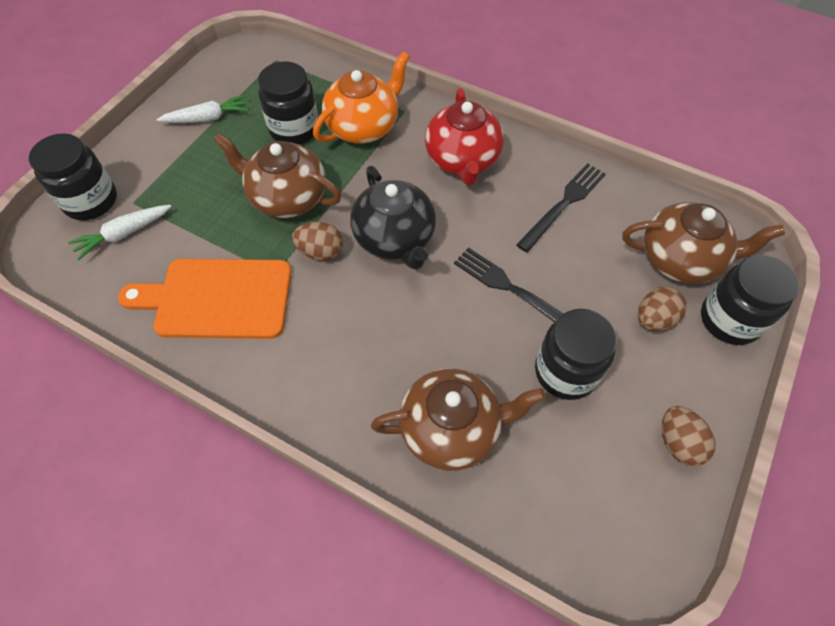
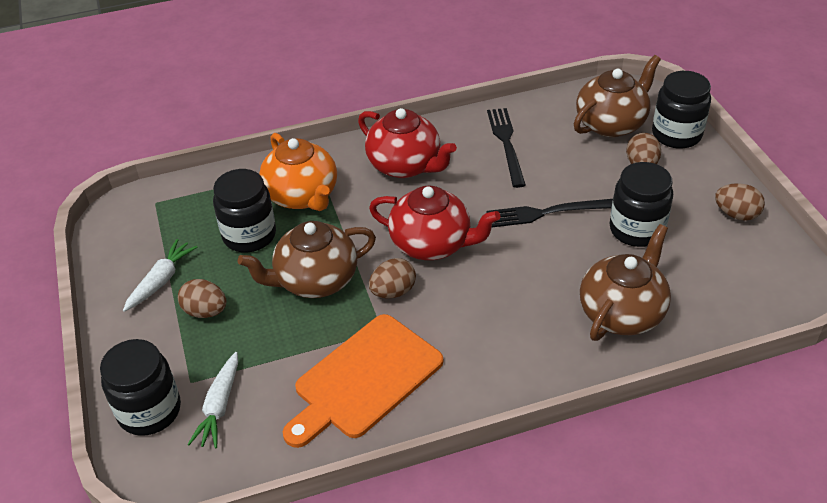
camera: 45 degrees left, 15 degrees down
(201, 161) = (205, 311): none -> brown egg
(363, 127) = (302, 196): orange teapot -> orange teapot turned 150 degrees clockwise
(395, 239) = (432, 244): black teapot -> red teapot

